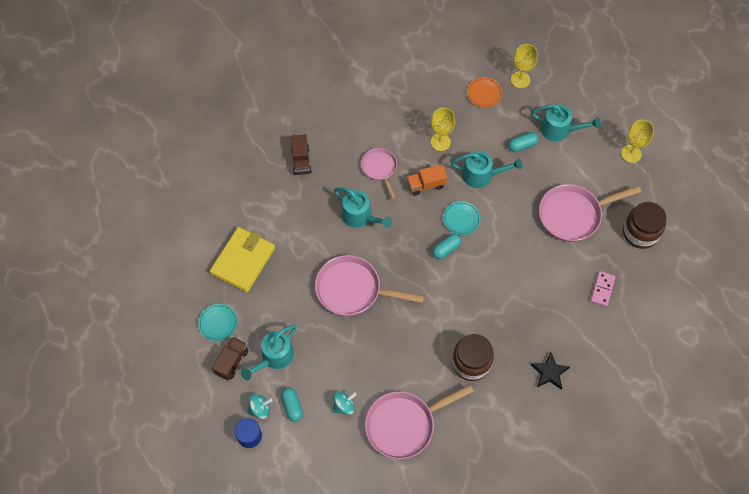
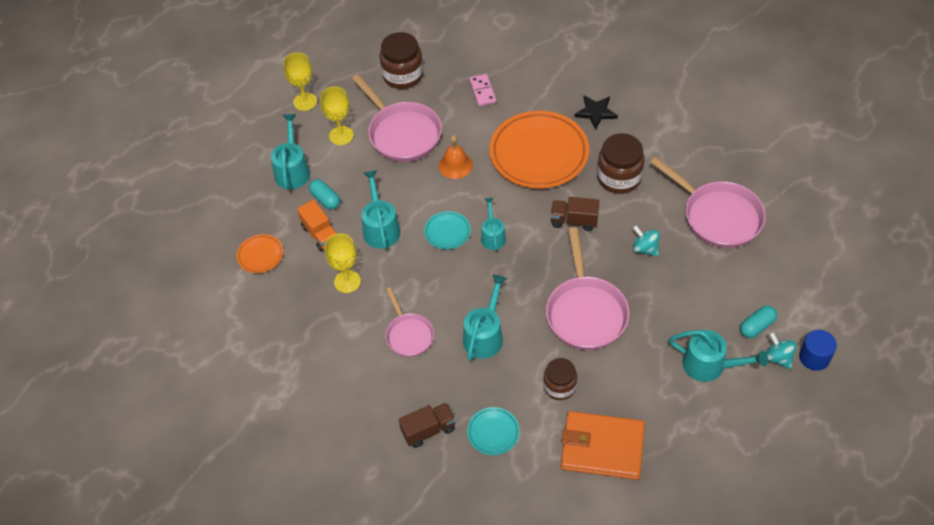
camera: 105 degrees left, 10 degrees down
(218, 323) = (699, 444): turquoise plate -> turquoise plate (493, 432)
(231, 362) = (739, 409): brown truck -> brown truck (574, 221)
(243, 261) = (602, 447): yellow wallet -> orange wallet
(299, 250) = (559, 386): none -> brown jar
(344, 406) = (728, 277): turquoise spinning top -> turquoise spinning top (645, 248)
(380, 169) = (408, 335): pink pan -> pink pan turned 75 degrees counterclockwise
(426, 185) = (414, 279): orange truck -> orange truck (320, 234)
(446, 249) = (492, 236): turquoise capsule -> turquoise watering can
(518, 310) = (539, 153): none -> orange plate
(520, 80) = (229, 224): yellow goblet -> yellow goblet (341, 135)
(526, 244) = (455, 165): none -> orange bell
(602, 289) = (482, 91): pink domino -> pink domino turned 75 degrees clockwise

